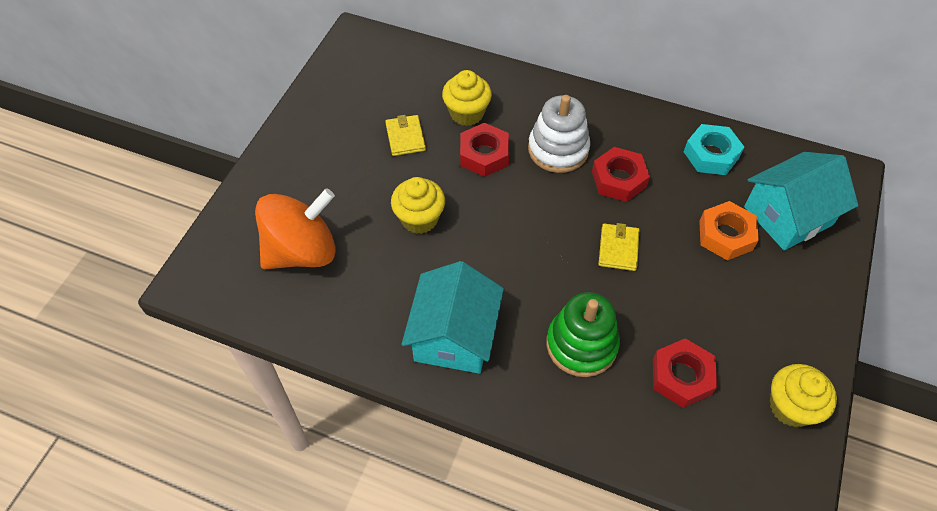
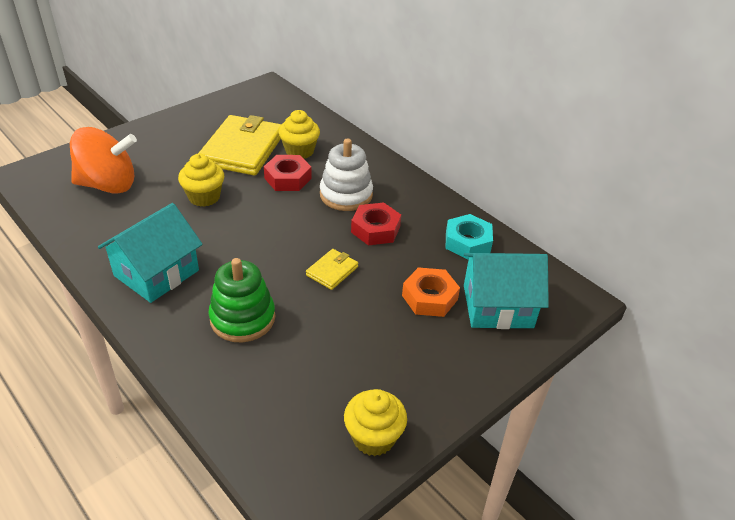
camera: 25 degrees right, 15 degrees down
(405, 137) = (242, 149): yellow wallet -> yellow wallet, size x2.17
(681, 376) = (300, 374): red nut -> none

